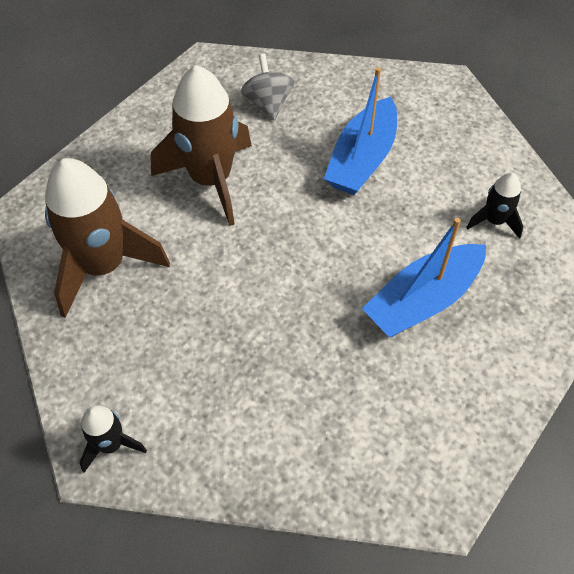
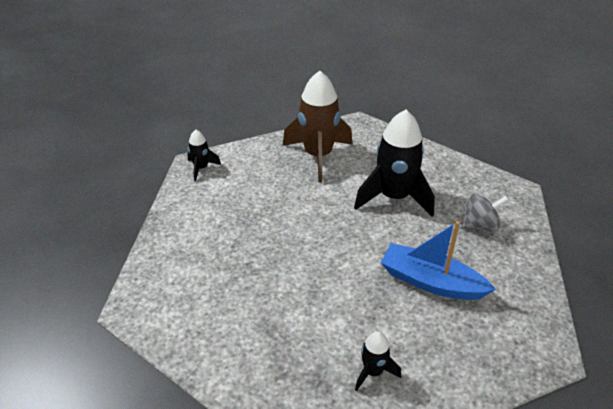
camera: 90 degrees right, 15 degrees down
(211, 180) = (394, 197): brown rocket -> black rocket
(422, 300) = (289, 312): blue boat -> none

